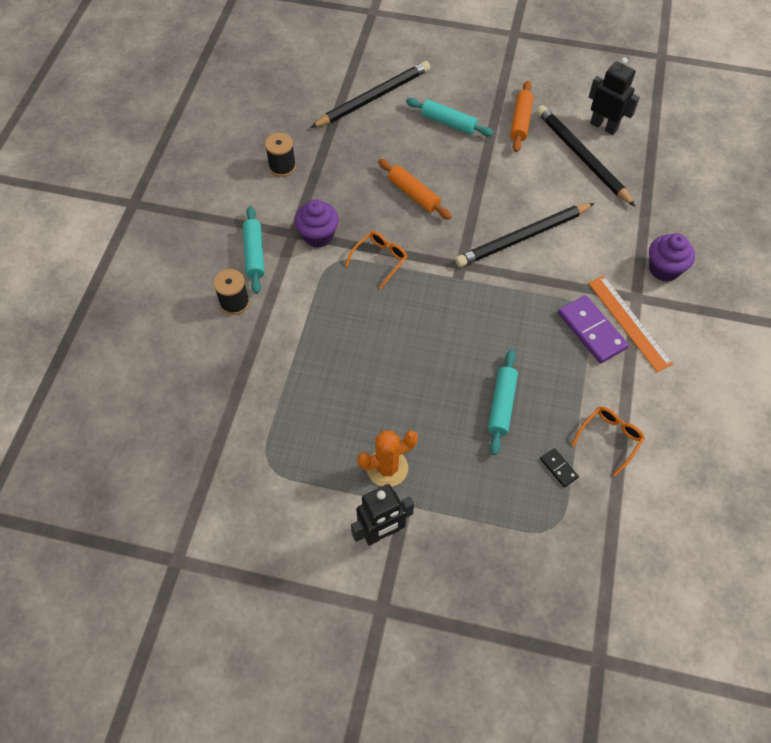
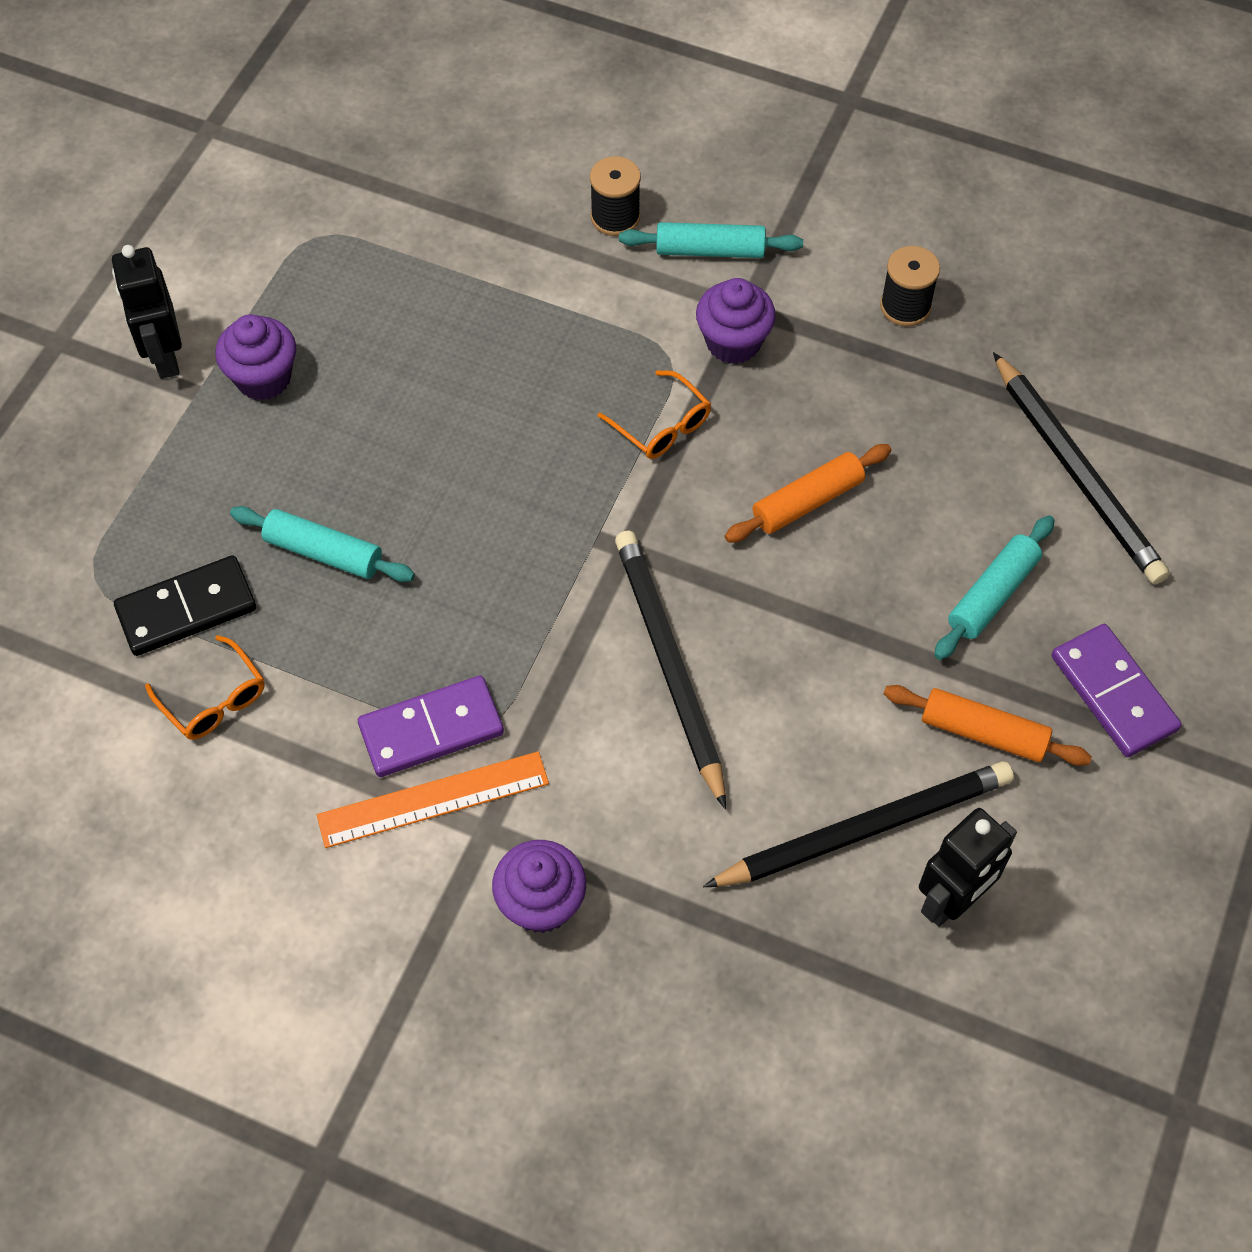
camera: 100 degrees right, 0 degrees up
(387, 468) = (263, 378): orange cactus -> purple cupcake
(487, 81) = (1114, 693): none -> purple domino
(558, 468) = (186, 609): black domino -> black domino, size x2.02

